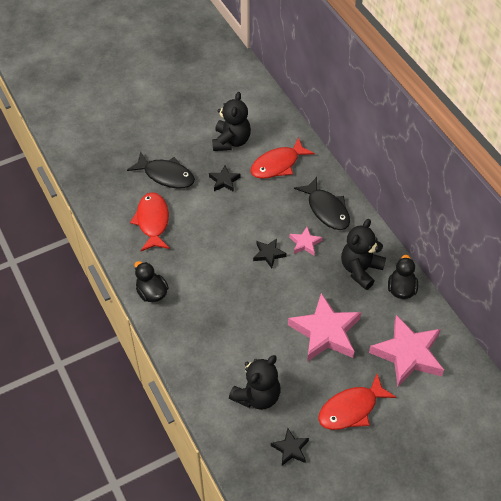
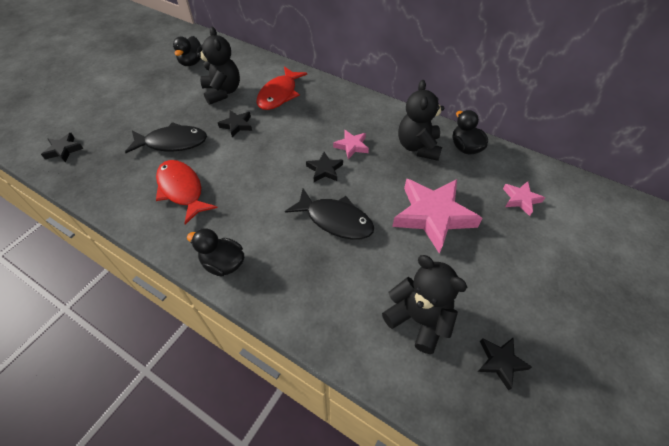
camera: 30 degrees left, 0 degrees up
(84, 146) = (64, 150): none -> black star
(222, 96) = (192, 62): none -> black duck
(257, 396) = (418, 319): black teddy bear -> black teddy bear turned 60 degrees counterclockwise
(326, 210) = (350, 112): black fish -> black fish (335, 220)
(351, 409) = (520, 280): red fish -> none
(408, 354) = (520, 199): pink star -> pink star, size x0.48

